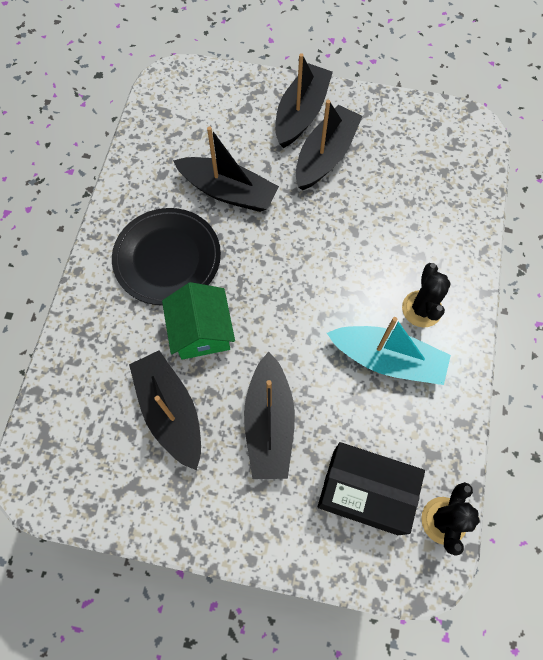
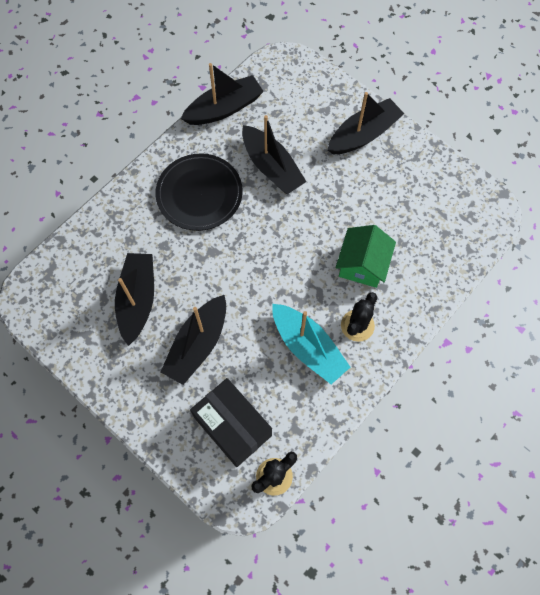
camera: 30 degrees right, 0 degrees up
(201, 332) = (191, 258): green house -> green house (362, 265)
(325, 156) = (361, 176): black boat -> black boat (224, 108)

